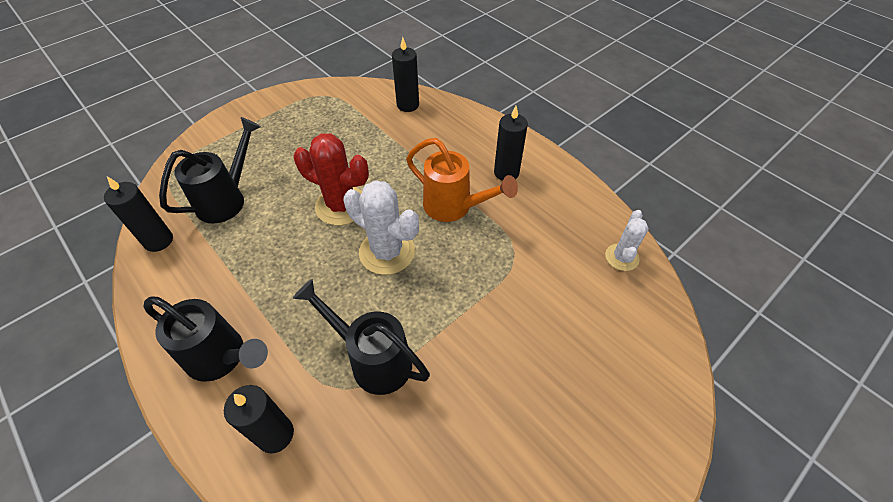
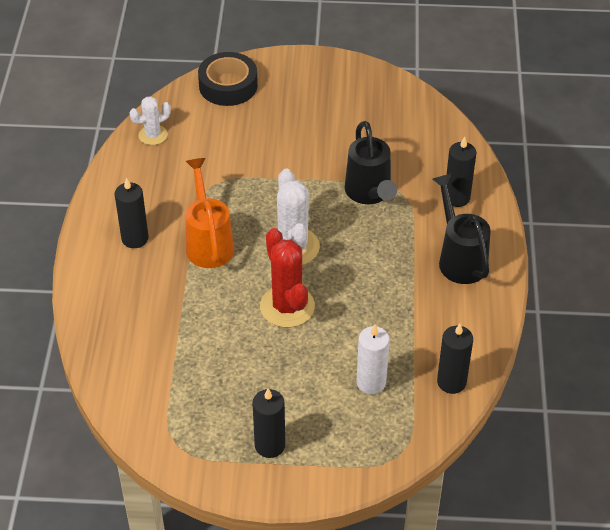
camera: 135 degrees left, 5 degrees down
(227, 199) = (371, 383): black watering can -> white candle
(408, 105) = (119, 366): black candle -> black candle (270, 445)
(652, 371) = (228, 85): none -> black tape

